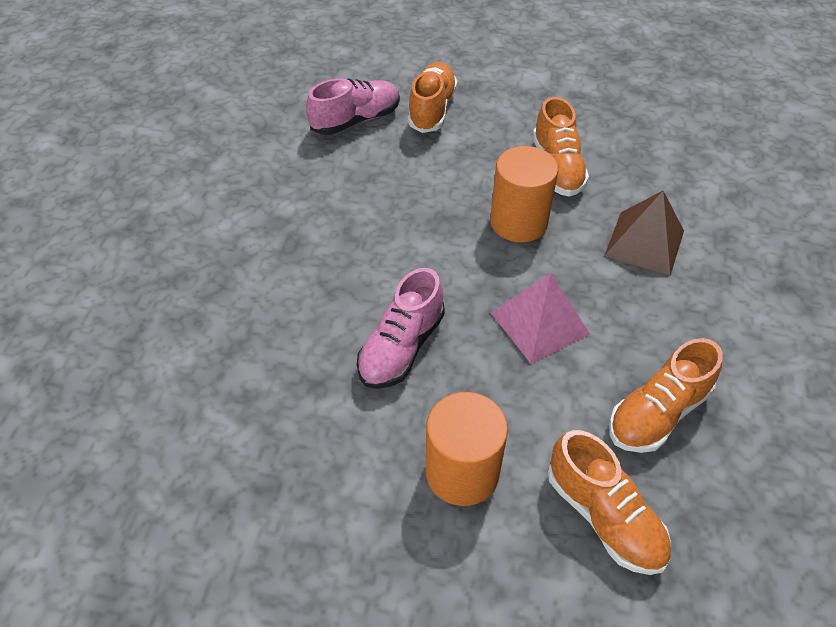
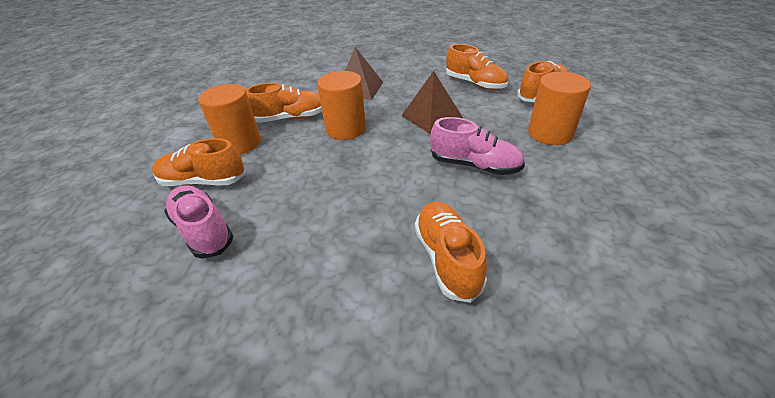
camera: 95 degrees left, 10 degrees down
(259, 287) = (447, 258): none -> orange shoe
(501, 127) = (240, 143): none -> orange cylinder
(539, 323) = (431, 116): pink pyramid -> brown pyramid

